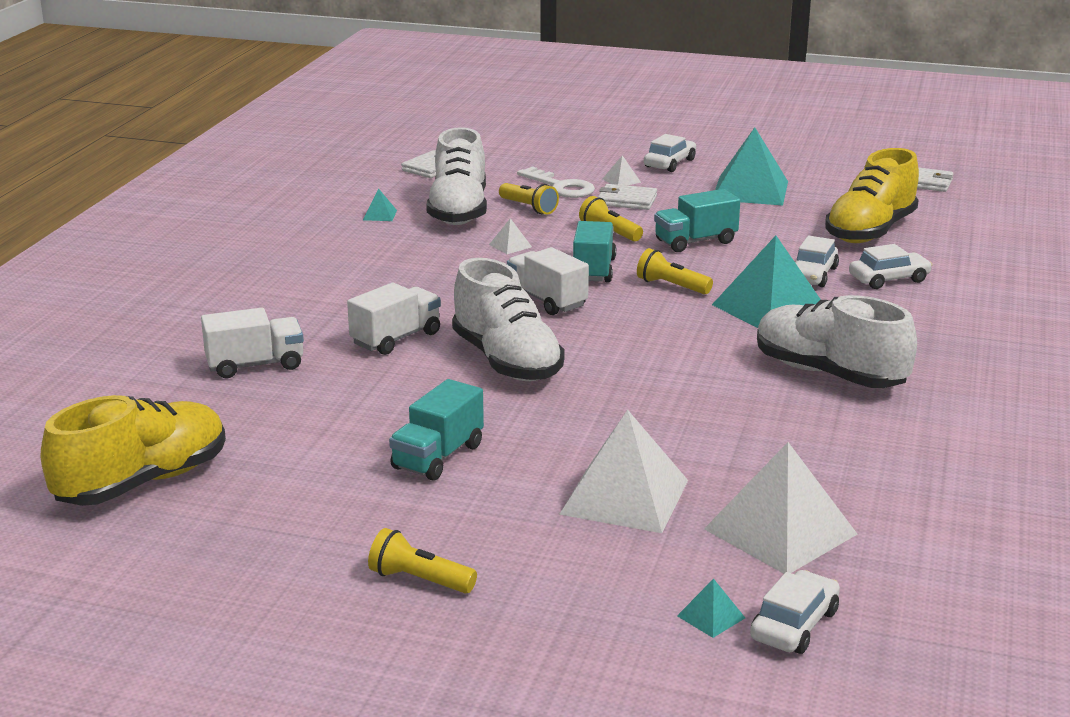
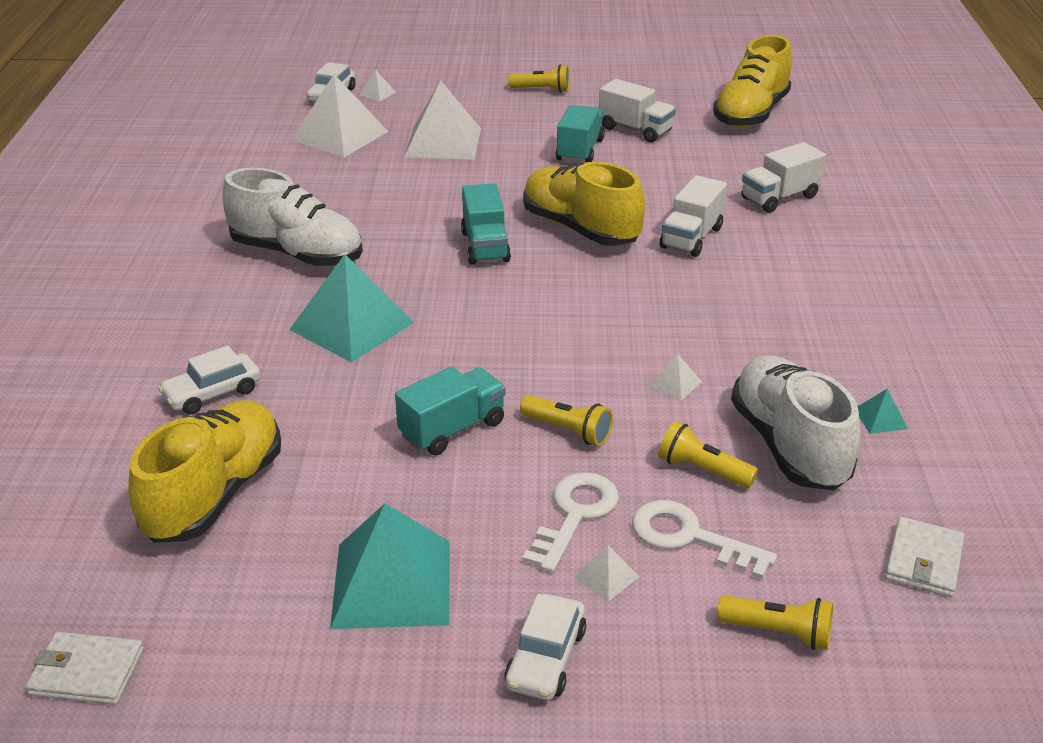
camera: 165 degrees right, 10 degrees up
(507, 361) = (580, 229): white shoe -> yellow shoe
(546, 300) = (584, 302): white truck -> white truck (635, 130)
(593, 270) = (557, 355): turquoise truck -> turquoise truck (485, 246)
(627, 200) = (575, 515): white wallet -> white key
(671, 286) = (462, 343): yellow flashlight -> yellow flashlight (778, 632)
(711, 617) = (377, 93): turquoise pyramid -> white pyramid
(812, 275) = (303, 386): white car -> none

